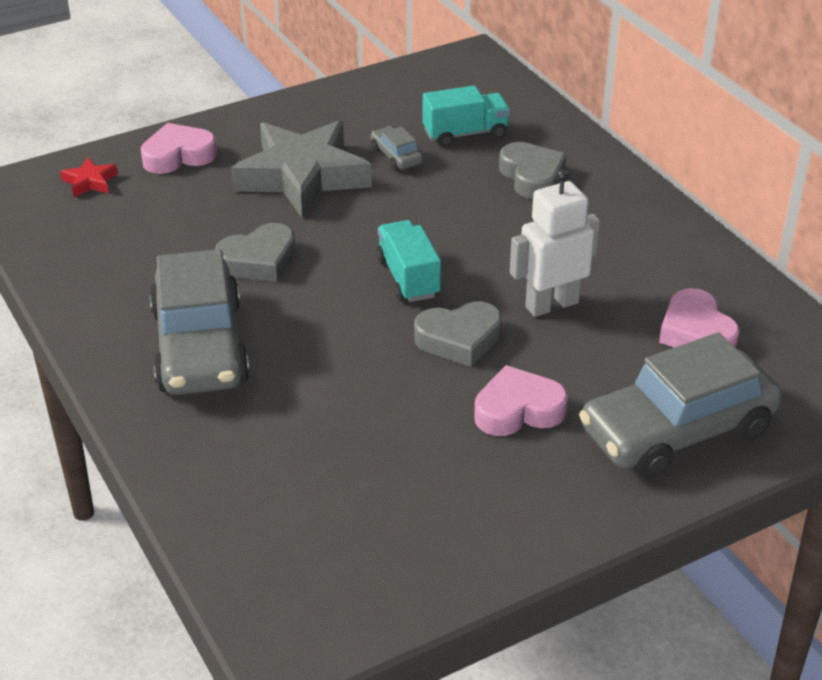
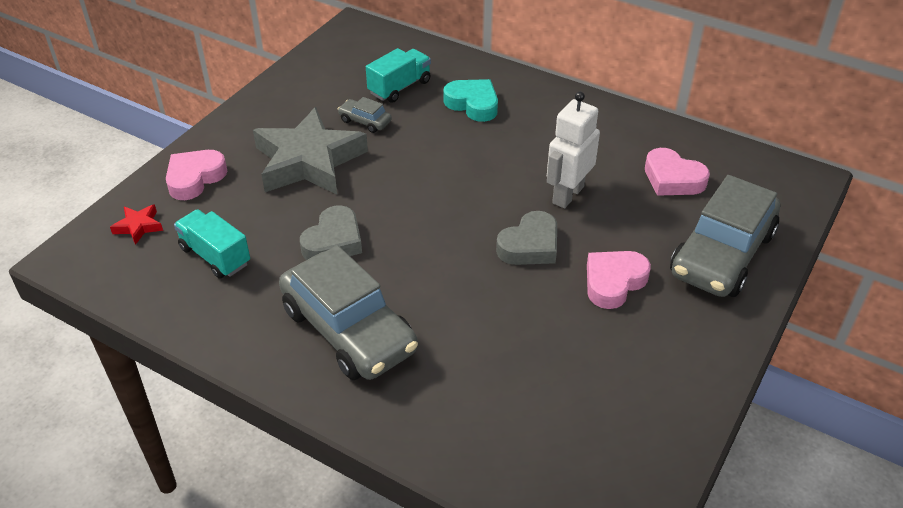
camera: 30 degrees left, 5 degrees up
(408, 278) = (454, 212): turquoise truck -> turquoise truck (215, 256)
(532, 176) = (473, 104): grey heart -> turquoise heart

